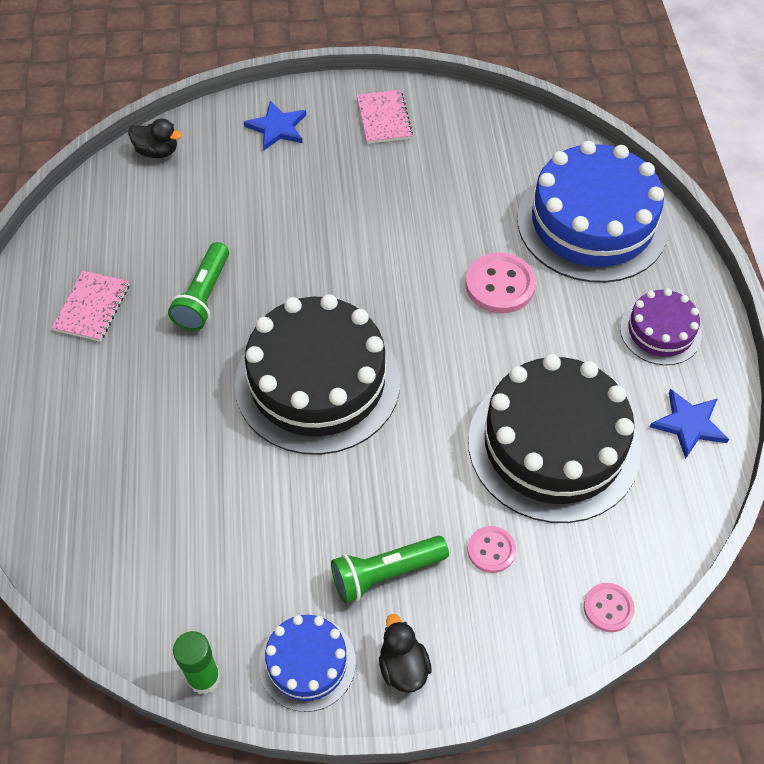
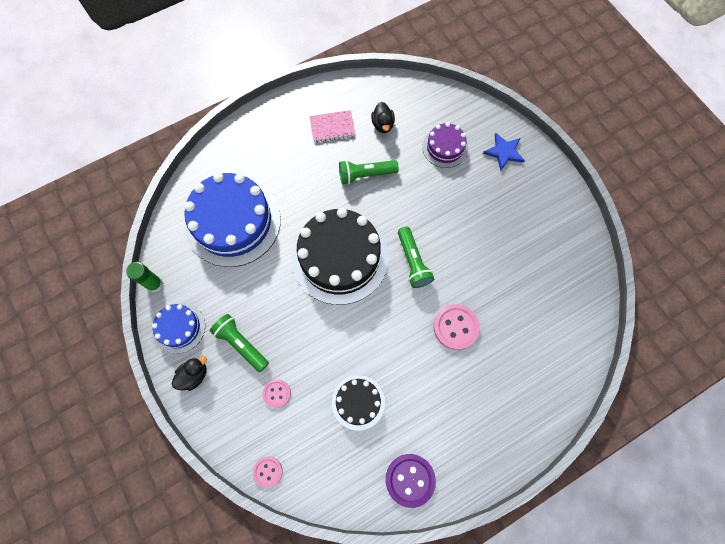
camera: 65 degrees right, 15 degrees up
(157, 151) = (450, 101): black duck -> black duck (383, 124)
(377, 294) = (413, 262): none -> green flashlight
(384, 118) = (547, 206): pink notebook -> none
(553, 445) = (358, 402): black cake -> black cake, size x0.50
(592, 223) = (535, 364): blue cake -> blue cake (233, 222)
(660, 331) = (471, 438): purple cake -> purple cake (445, 147)
(689, 424) = (410, 480): blue star -> purple button

